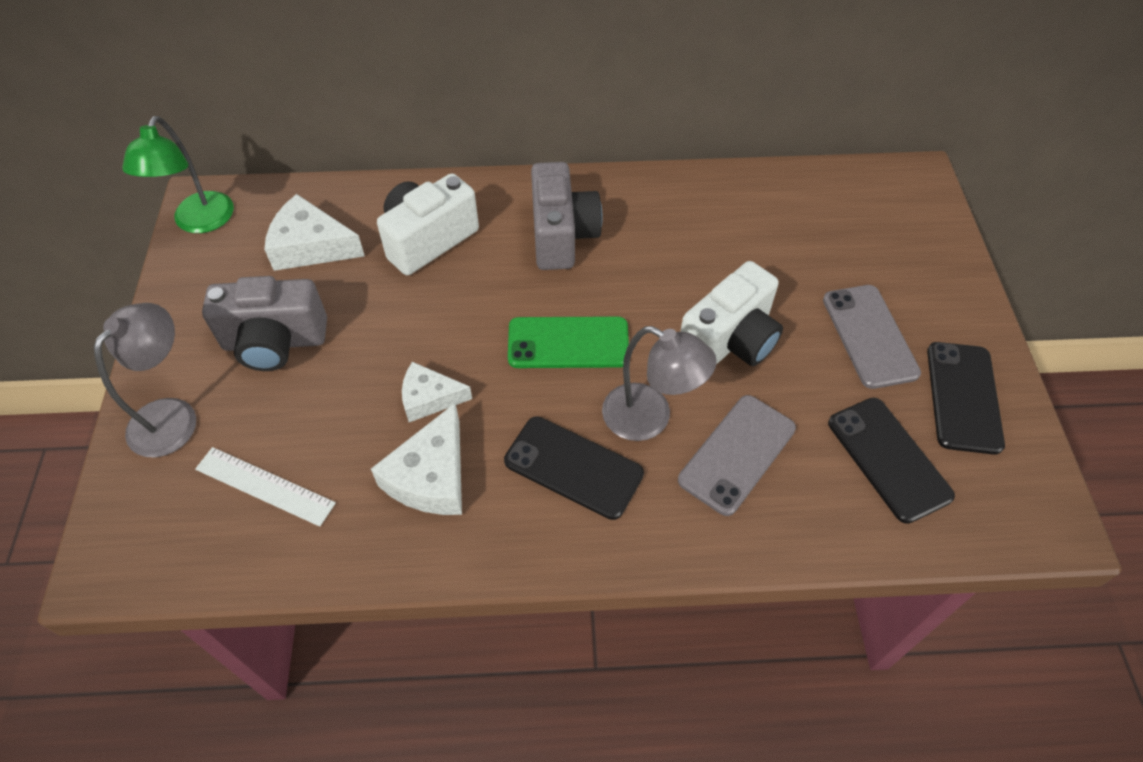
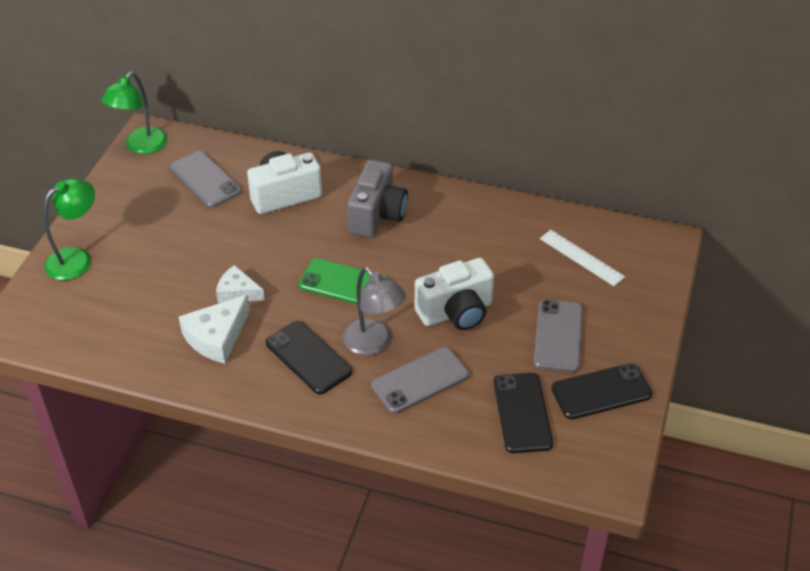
camera: 20 degrees right, 10 degrees down
(172, 415) = (77, 259): grey lamp -> green lamp
(265, 486) = (114, 314): white ruler -> white ruler (581, 257)
(275, 342) = (156, 233): grey camera -> none
(311, 246) = (205, 179): white cheese -> grey phone
(963, 397) = (601, 392): black phone -> black phone turned 45 degrees clockwise

